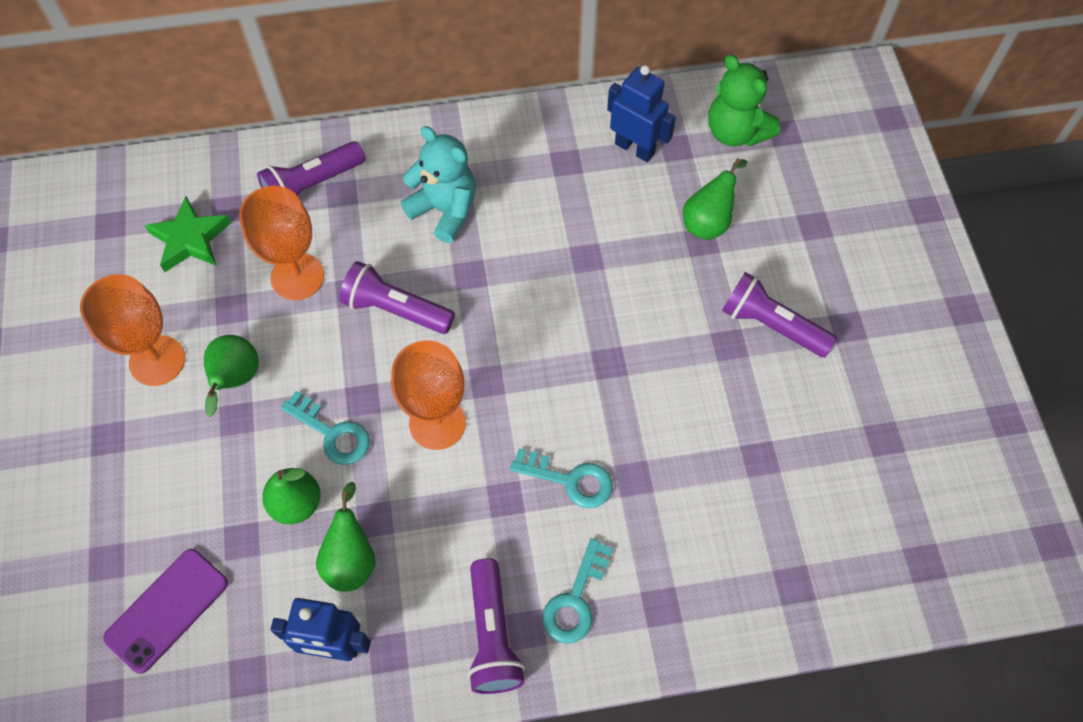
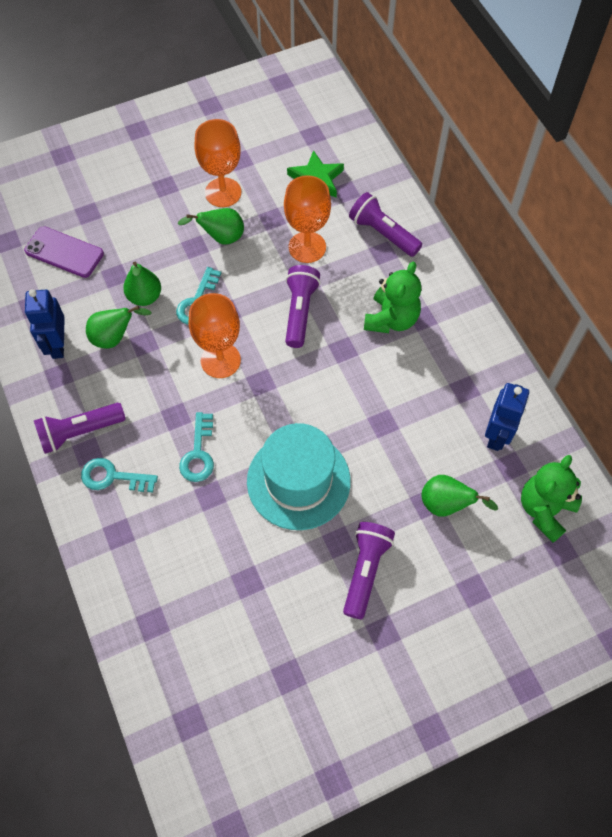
camera: 75 degrees right, 0 degrees up
(445, 210) = (391, 319): turquoise teddy bear -> green teddy bear
(640, 369) = (298, 481): none -> turquoise hat

